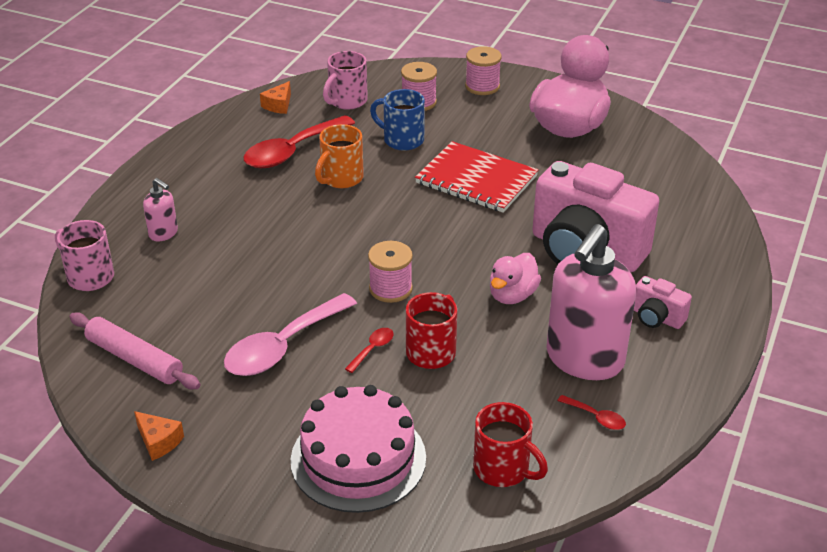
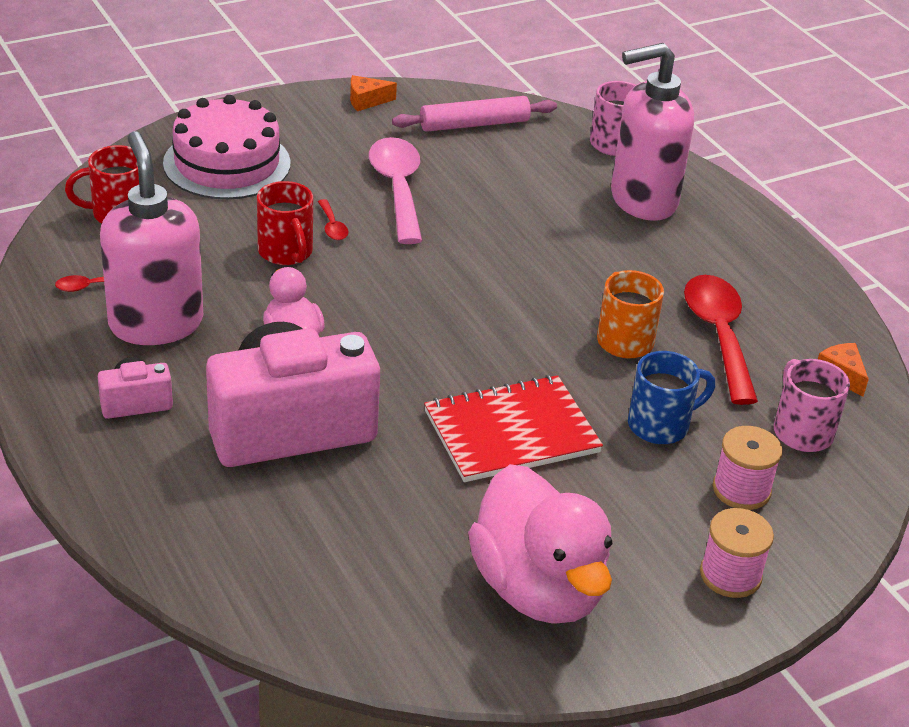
camera: 125 degrees right, 0 degrees up
(163, 233) = (642, 200): pink soap dispenser -> pink soap dispenser, size x2.23
(390, 289) = (398, 275): pink spool -> none

